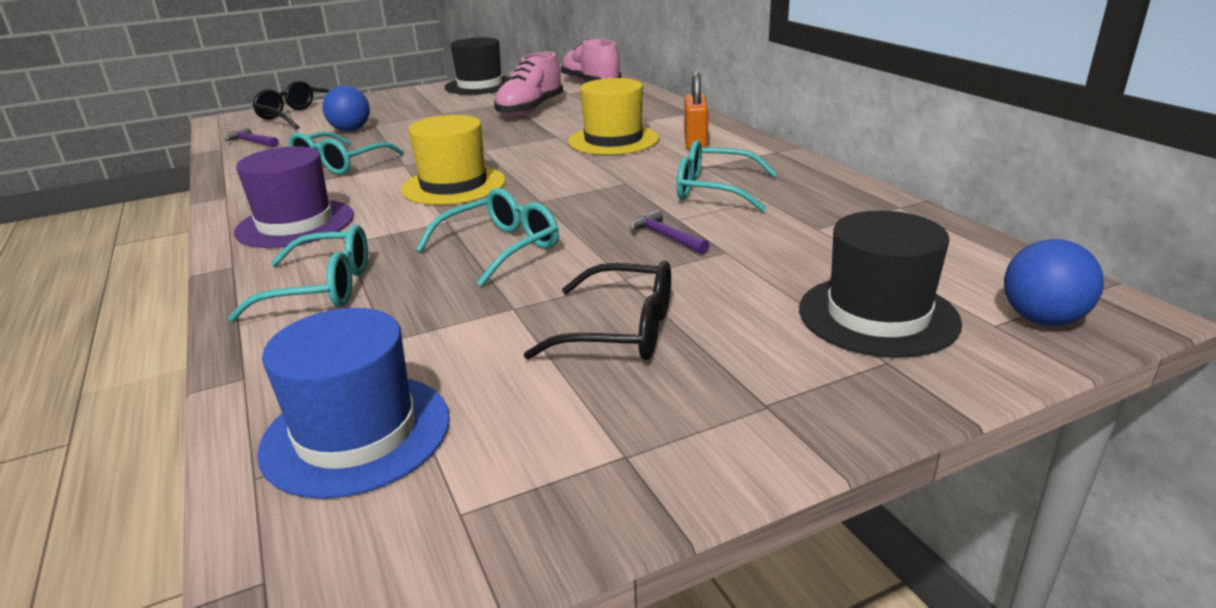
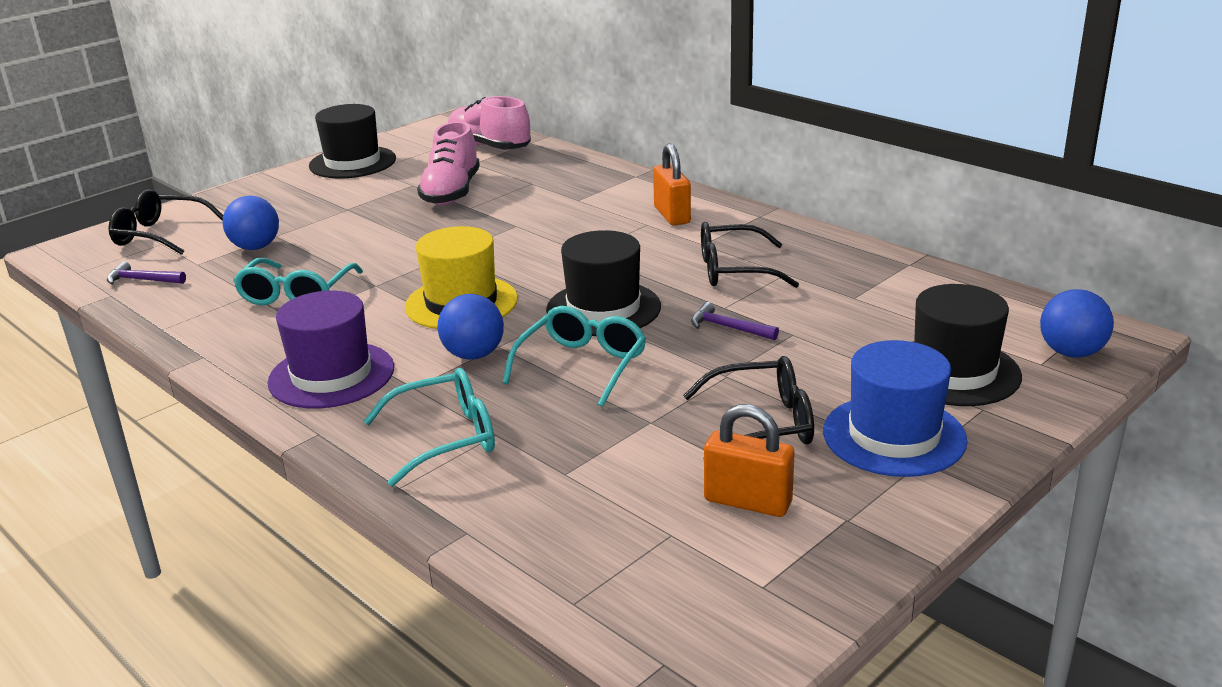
camera: 20 degrees left, 0 degrees up
(356, 433) = (622, 552): blue hat -> blue hat (894, 436)
(420, 225) = (474, 355): none -> blue ball
(533, 409) = (748, 501): none -> orange padlock
(566, 205) = (603, 308): none -> black hat
(613, 140) = (583, 223): yellow hat -> none
(714, 190) = (733, 270): turquoise glasses -> black glasses

